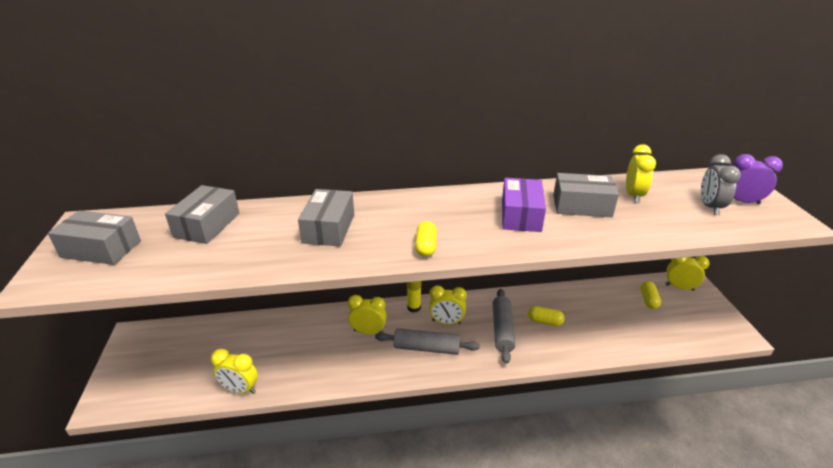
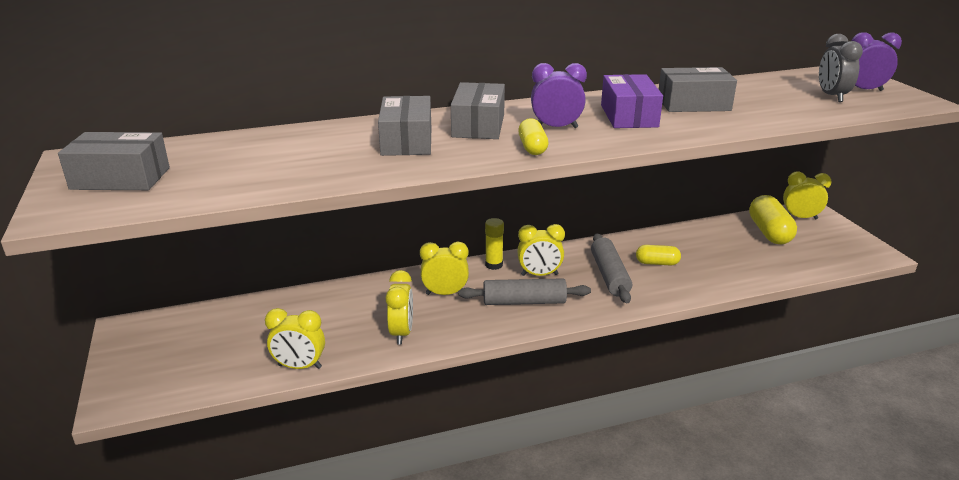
camera: 10 degrees left, 5 degrees down
(207, 225) = (249, 149): grey box -> grey box (478, 126)
(454, 224) = (556, 127): none -> purple clock
(633, 195) = (746, 92): yellow clock -> yellow clock (401, 333)
(648, 300) = (769, 232): yellow capsule -> yellow capsule, size x1.70

